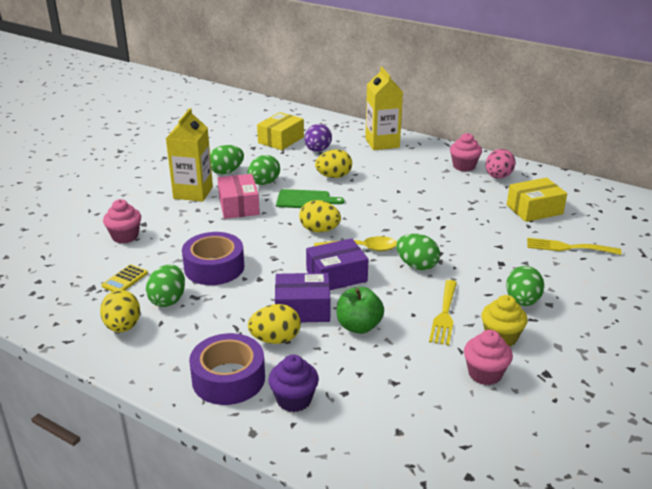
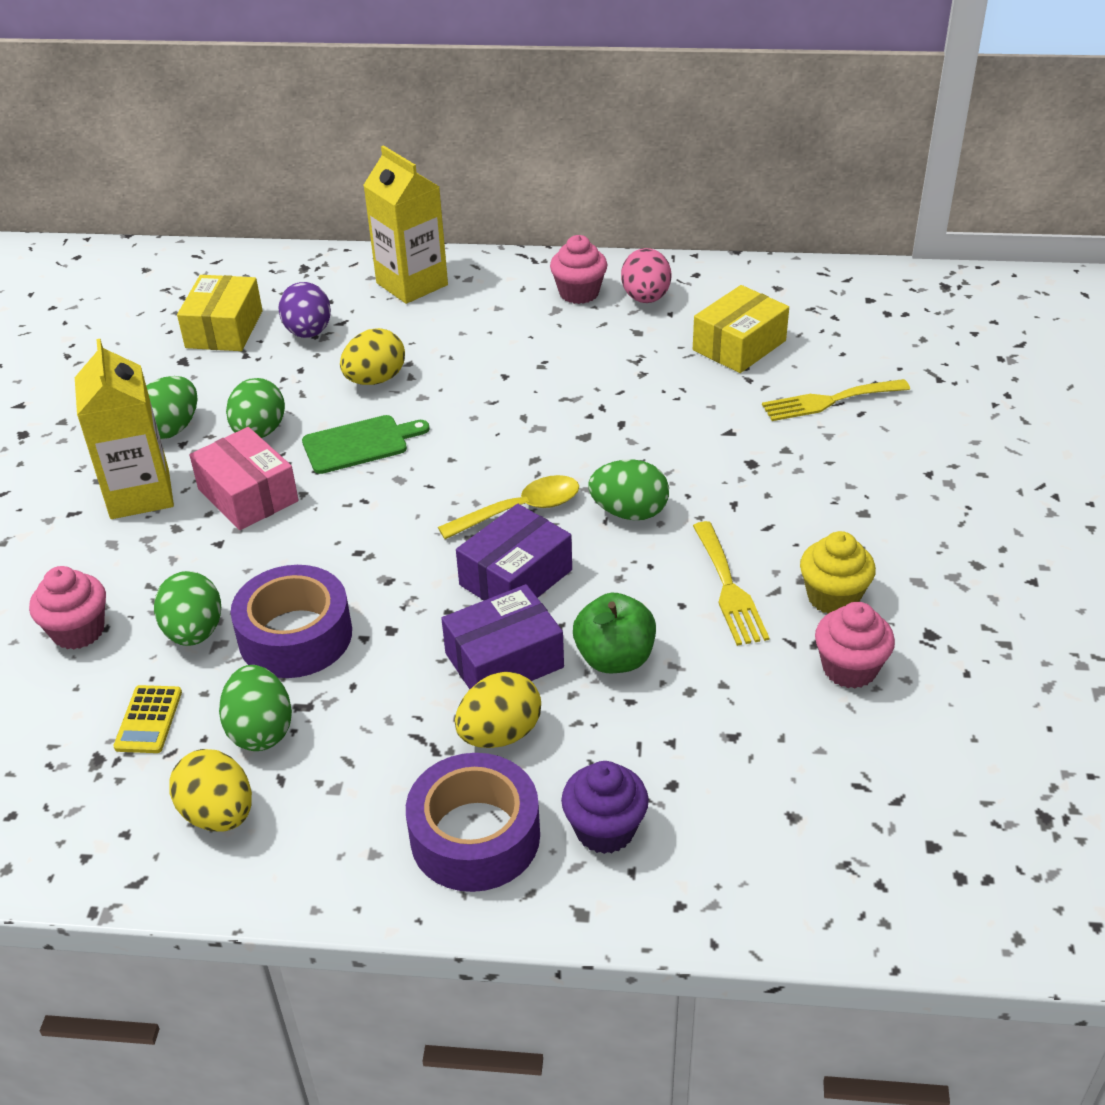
camera: 25 degrees left, 10 degrees up
(319, 230) = (426, 497): yellow egg -> none
(522, 301) = (824, 522): green egg -> green egg (194, 632)

